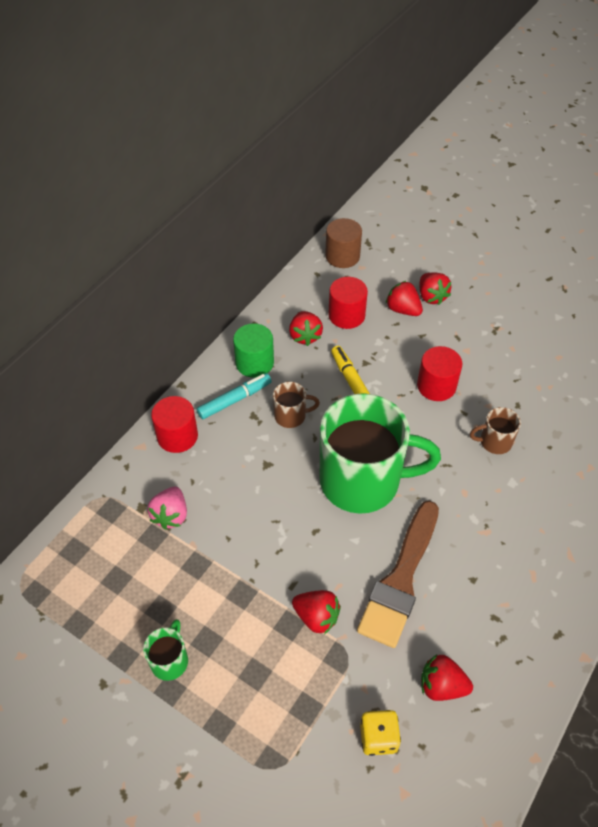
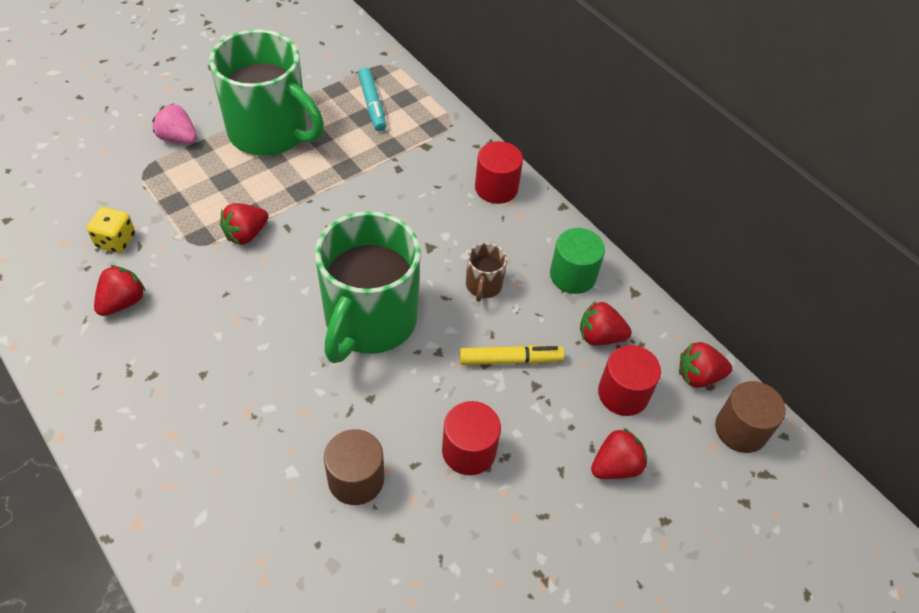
camera: 105 degrees right, 0 degrees up
(170, 660) = (270, 132): green mug -> green mug, size x2.40
(171, 515) = (407, 163): pink strawberry -> pink strawberry (178, 138)
(234, 400) = (525, 244): turquoise marker -> turquoise marker (372, 104)
(400, 579) = (241, 311): brown brush -> none
(431, 297) = (631, 515): red strawberry -> red strawberry (698, 376)
(494, 442) = (356, 479): brown mug -> brown cylinder

